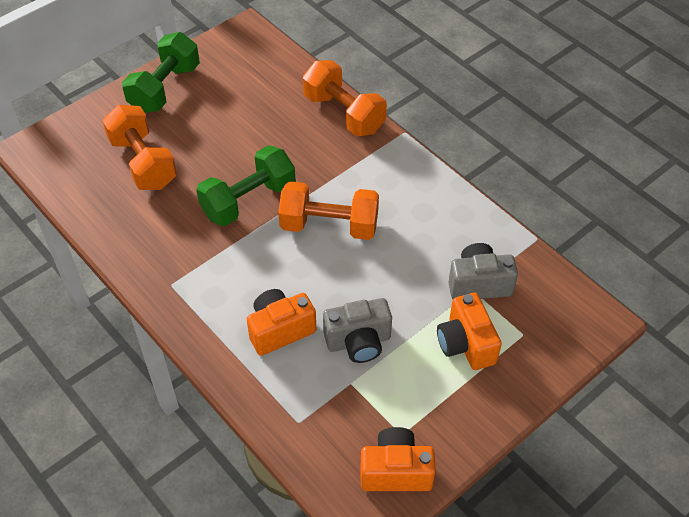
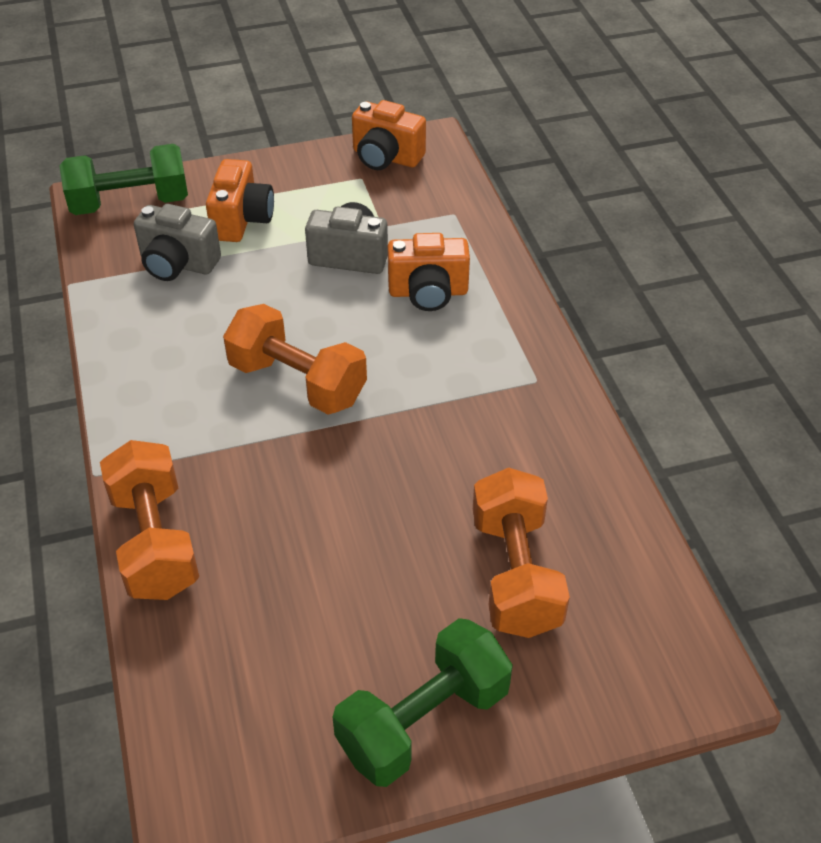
camera: 155 degrees left, 5 degrees down
(248, 200) = (384, 453): green dumbbell -> green dumbbell (130, 203)

